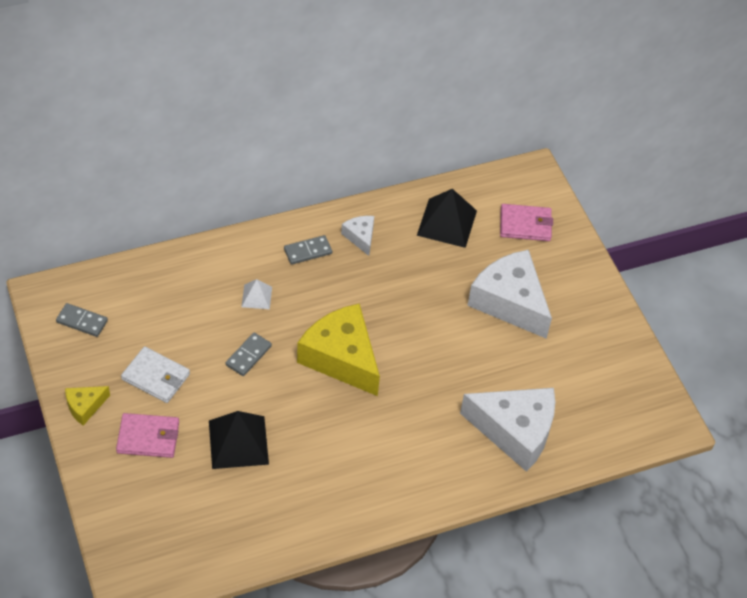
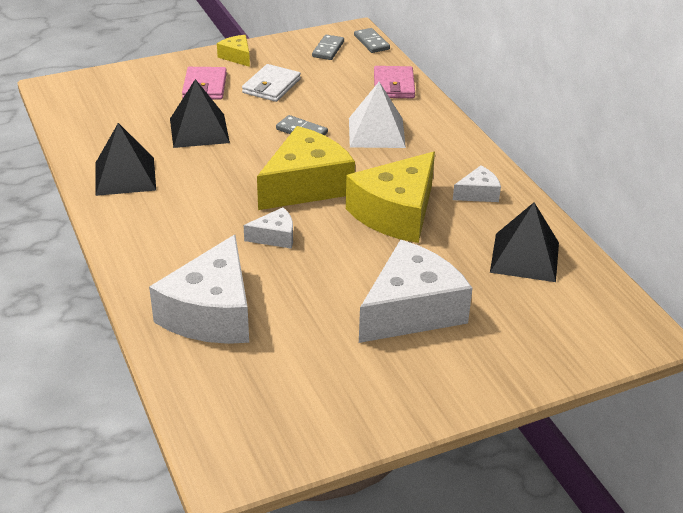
camera: 90 degrees right, 15 degrees down
(256, 296) = (376, 132): white pyramid -> white pyramid, size x1.86
(308, 251) = (446, 160): grey domino -> grey domino (371, 42)
(316, 504) = (125, 176): none -> black pyramid
(386, 297) = (396, 213): none -> yellow cheese
(417, 385) = (275, 237): none -> white cheese
(525, 225) = (548, 326): pink wallet -> pink wallet (393, 85)

